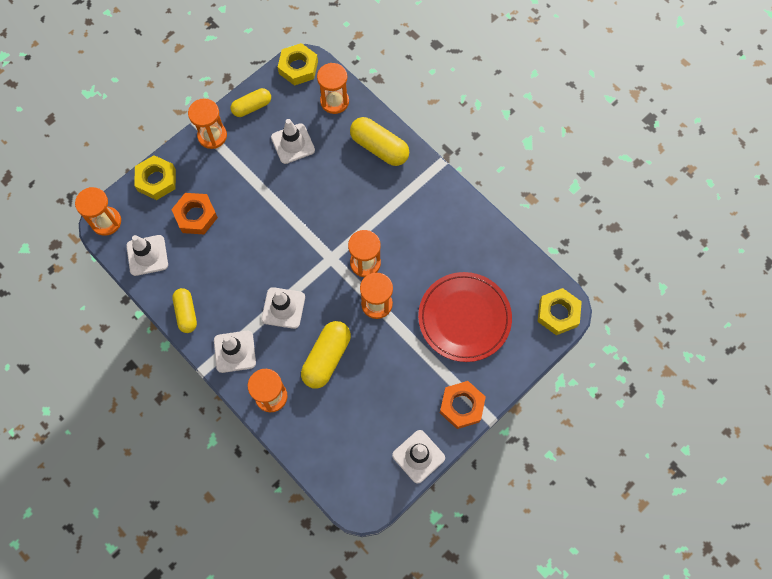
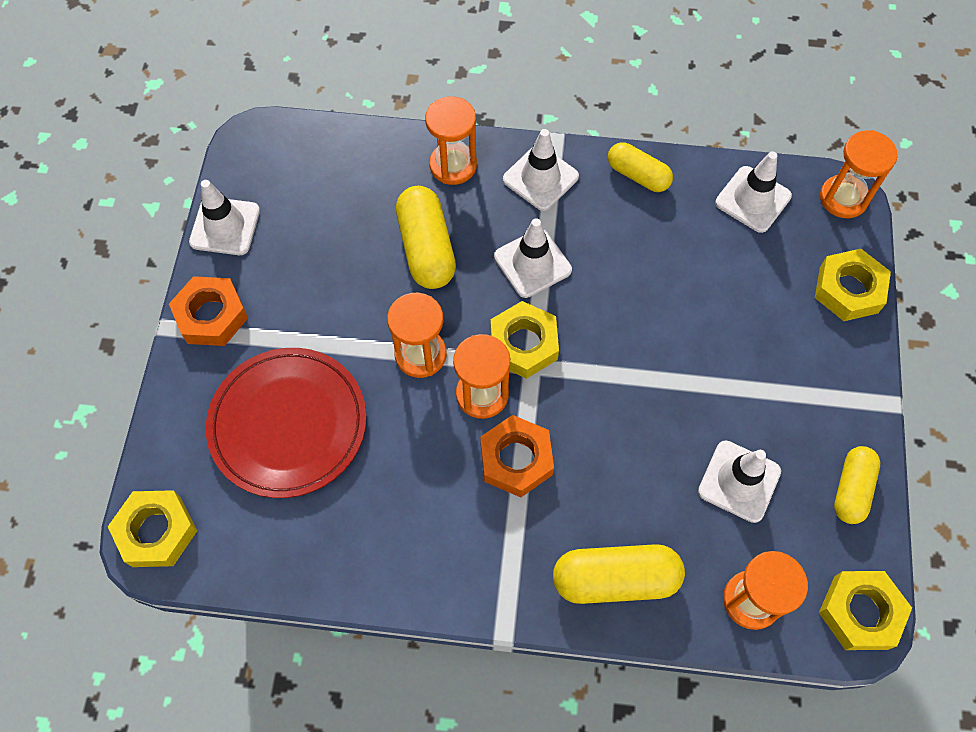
camera: 140 degrees right, 5 degrees down
(196, 216) = (752, 285): orange nut -> orange nut (516, 459)
(212, 136) = (852, 402): orange hourglass -> none
(325, 271) = (523, 344): none -> yellow nut

